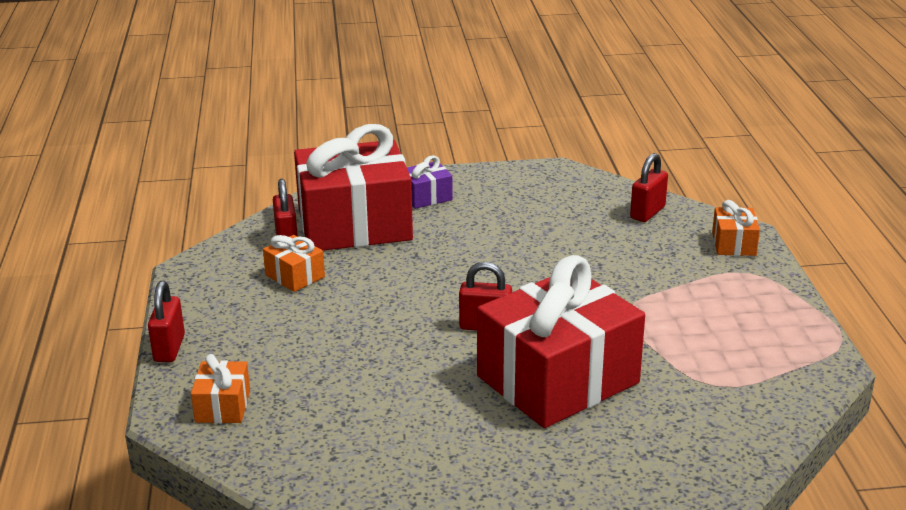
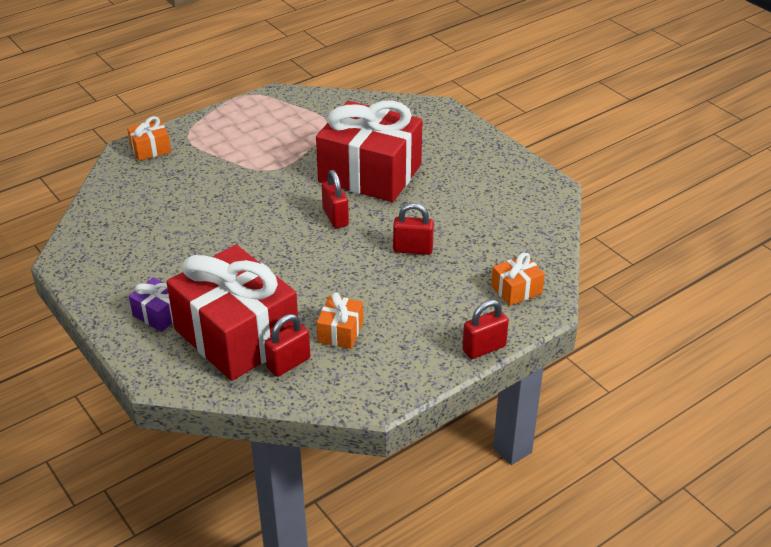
camera: 120 degrees left, 10 degrees up
(647, 213) = (122, 194): red padlock -> red padlock (413, 249)

